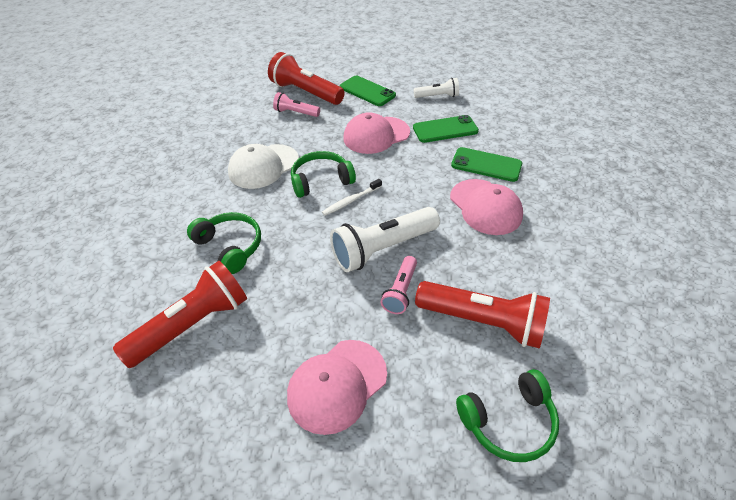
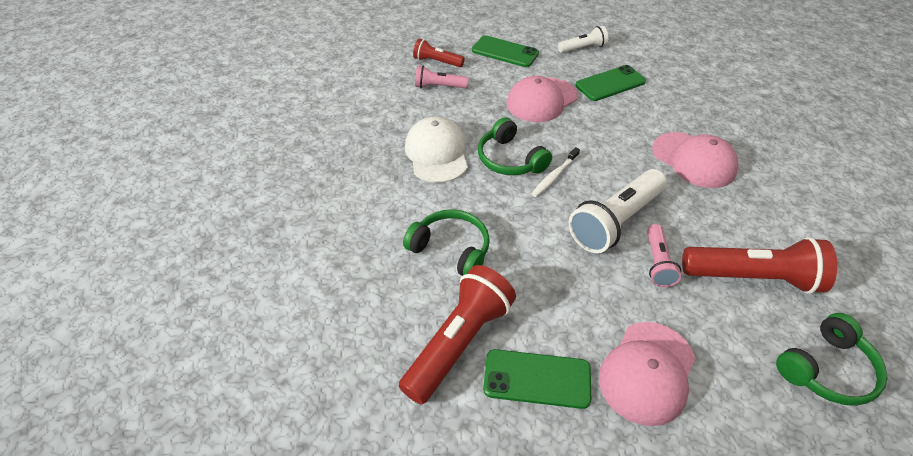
camera: 15 degrees left, 0 degrees up
(263, 166) = (437, 153): white cap -> white cap turned 135 degrees clockwise
(306, 92) = (437, 62): red flashlight -> red flashlight, size x0.55
(321, 181) = (510, 159): green headphones -> green headphones turned 90 degrees counterclockwise
(486, 165) = (671, 116): green phone -> green phone (537, 379)

